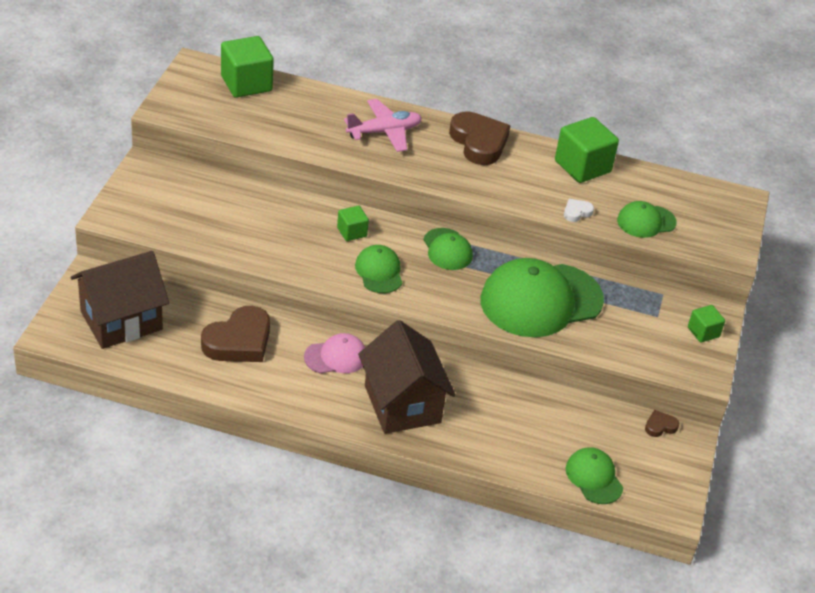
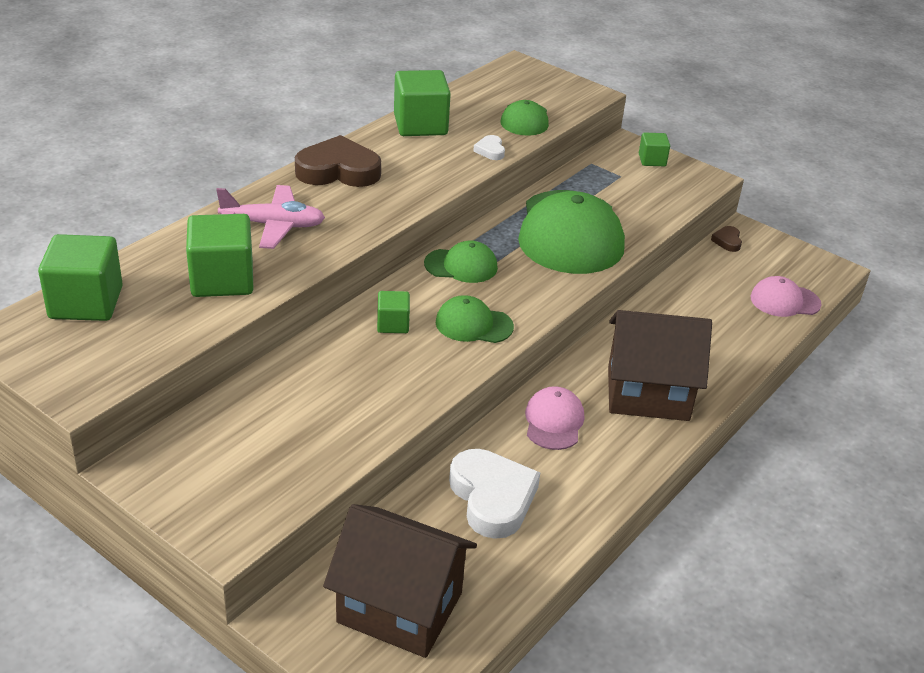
camera: 65 degrees left, 5 degrees down
(121, 320) = (400, 608): brown house -> brown house turned 60 degrees counterclockwise
(239, 341) = (492, 498): brown heart -> white heart
(307, 128) = (222, 280): none -> green cube
(384, 132) = (273, 225): pink plane -> pink plane turned 90 degrees clockwise
(594, 477) = (784, 301): green cap -> pink cap

